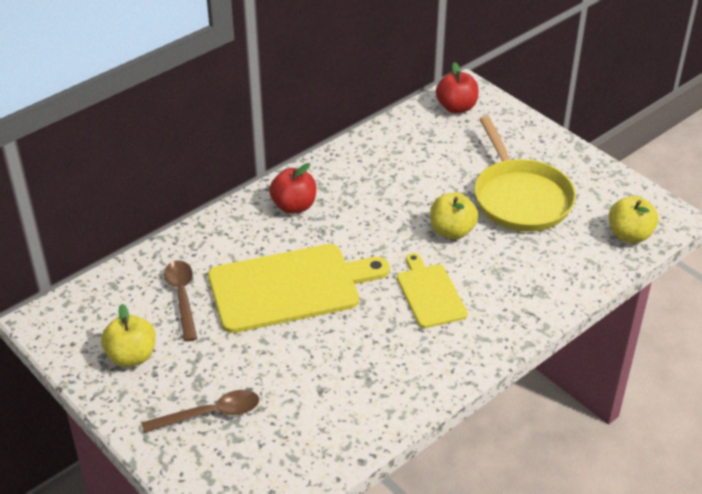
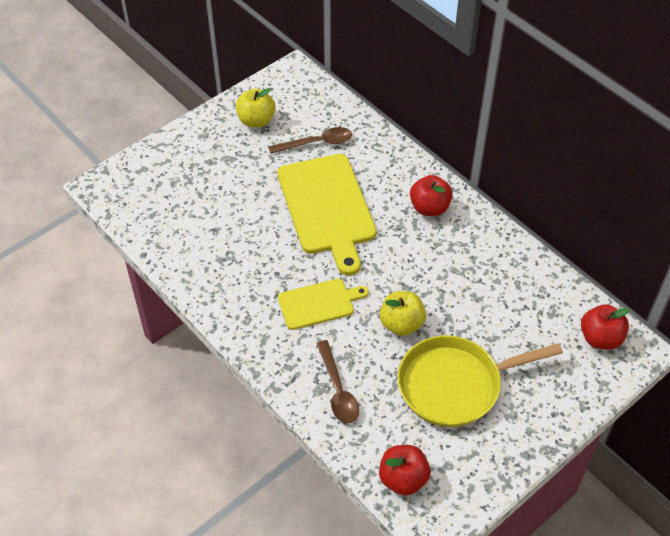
camera: 90 degrees right, 10 degrees up
(210, 414) = (197, 167): brown spoon -> brown spoon (338, 390)
(629, 235) = (403, 479): yellow apple -> red apple

